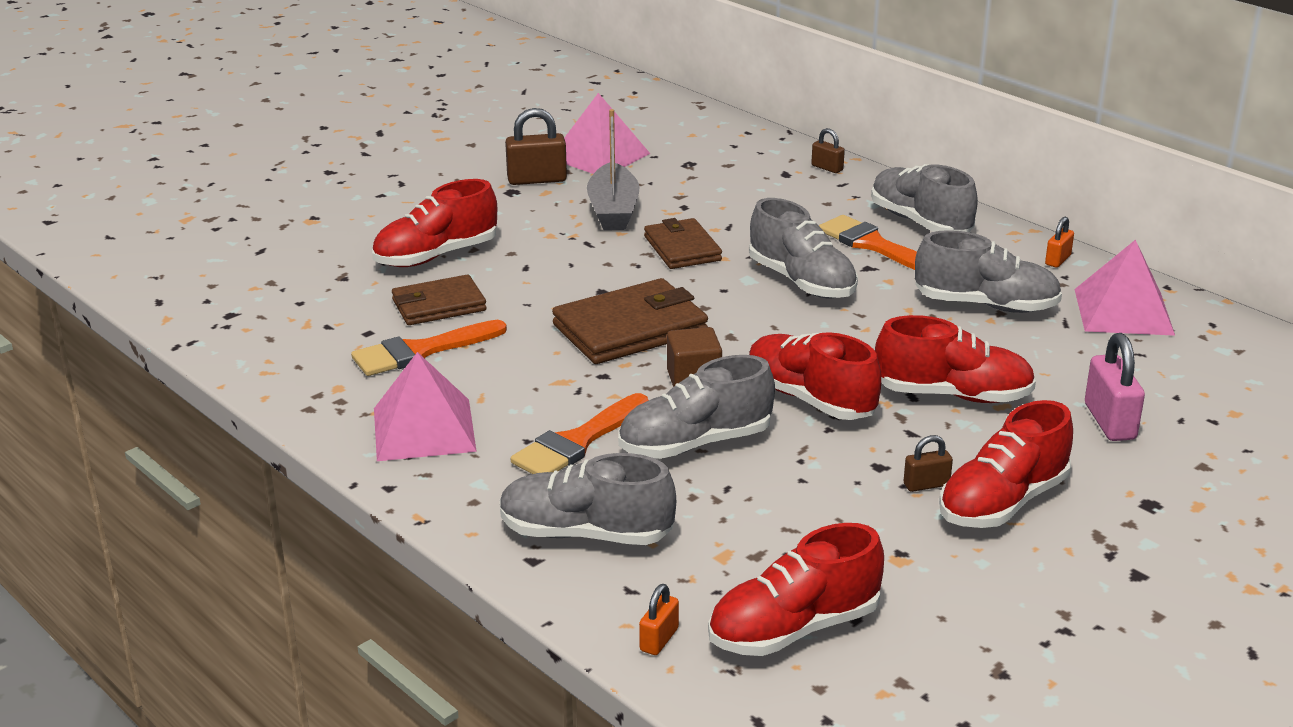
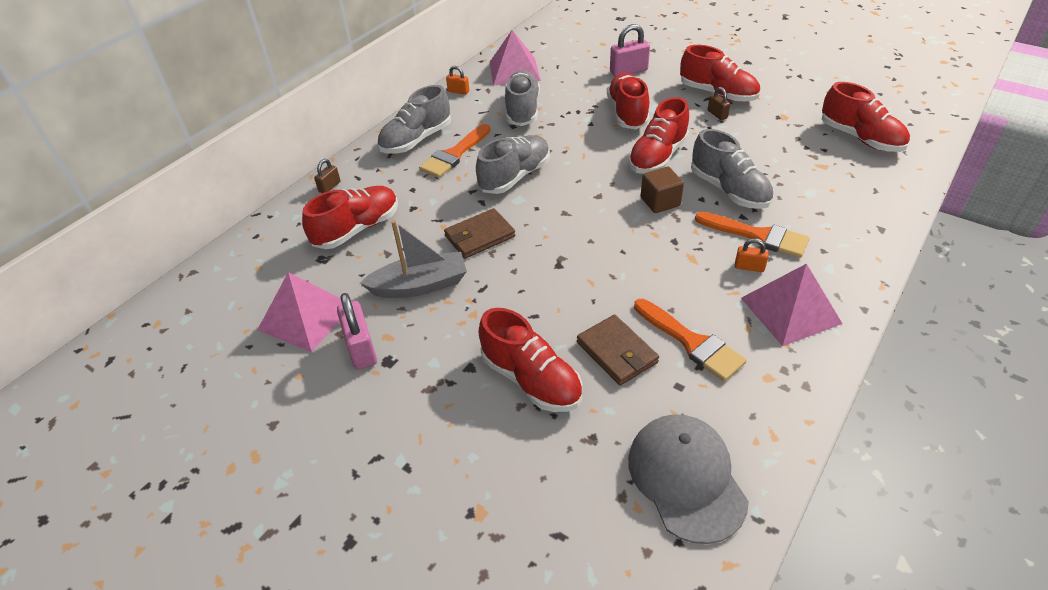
camera: 100 degrees left, 15 degrees up
(261, 315) = (686, 478): none -> grey cap
(537, 180) = (361, 349): brown padlock -> pink padlock
(586, 534) = (843, 214): grey shoe -> none
(630, 329) = (608, 240): brown wallet -> none
(659, 639) = (904, 174): orange padlock -> orange padlock (749, 267)
(732, 181) = (357, 229): none -> red shoe

